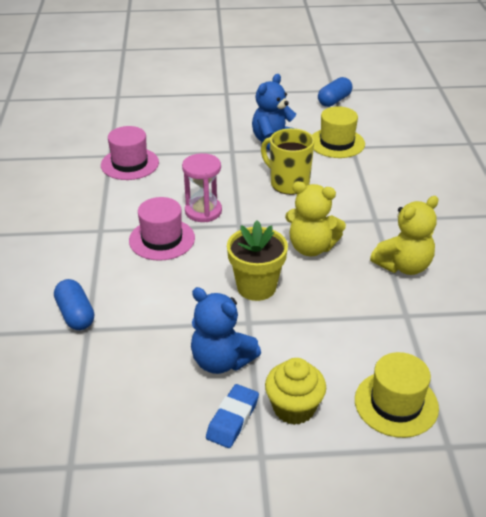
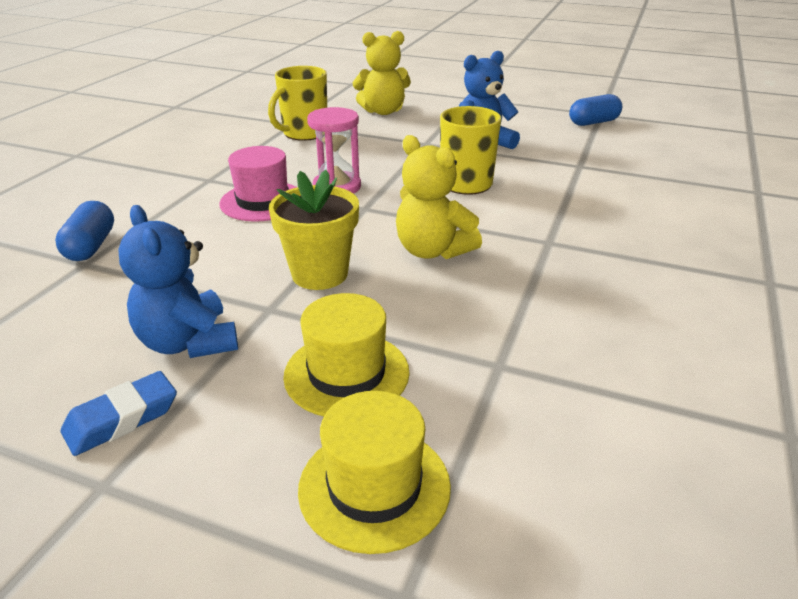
camera: 25 degrees right, 5 degrees down
(130, 164) = (304, 133): pink hat -> yellow mug
(294, 408) = (217, 435): yellow cupcake -> none
(337, 143) = (563, 158): yellow hat -> yellow hat (346, 374)
(403, 266) = (547, 303): yellow teddy bear -> yellow teddy bear (383, 111)

